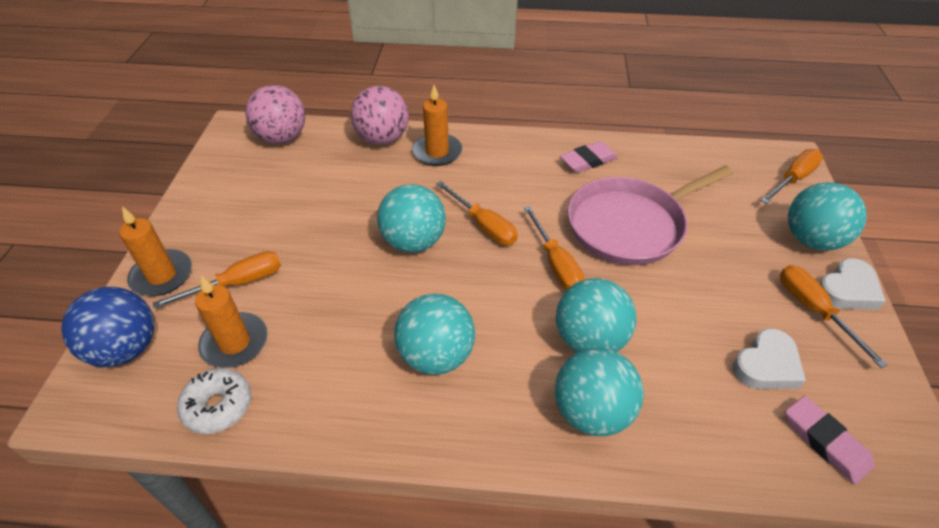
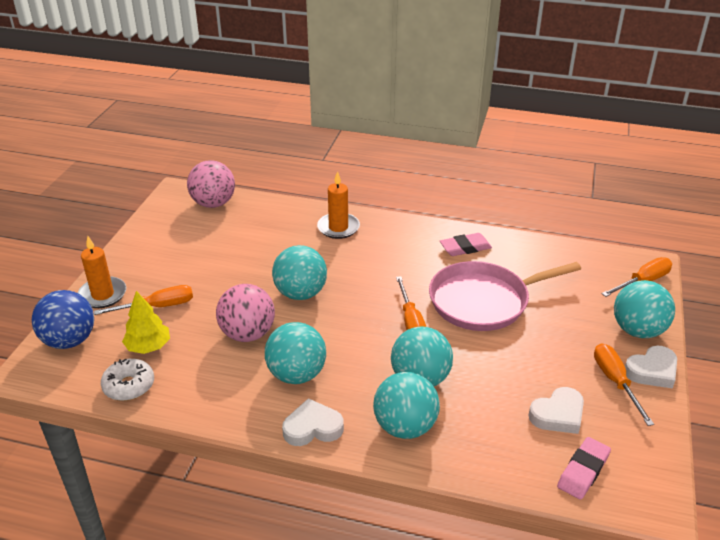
camera: 10 degrees right, 10 degrees down
(235, 343) = (148, 347): orange candle -> yellow tree
(382, 138) = (295, 212): pink ball -> pink ball (247, 334)
(476, 432) = (312, 427): none -> white heart
(483, 225) = (360, 288): orange screwdriver -> none
(825, 441) = (583, 471): pink eraser -> pink eraser turned 60 degrees clockwise

